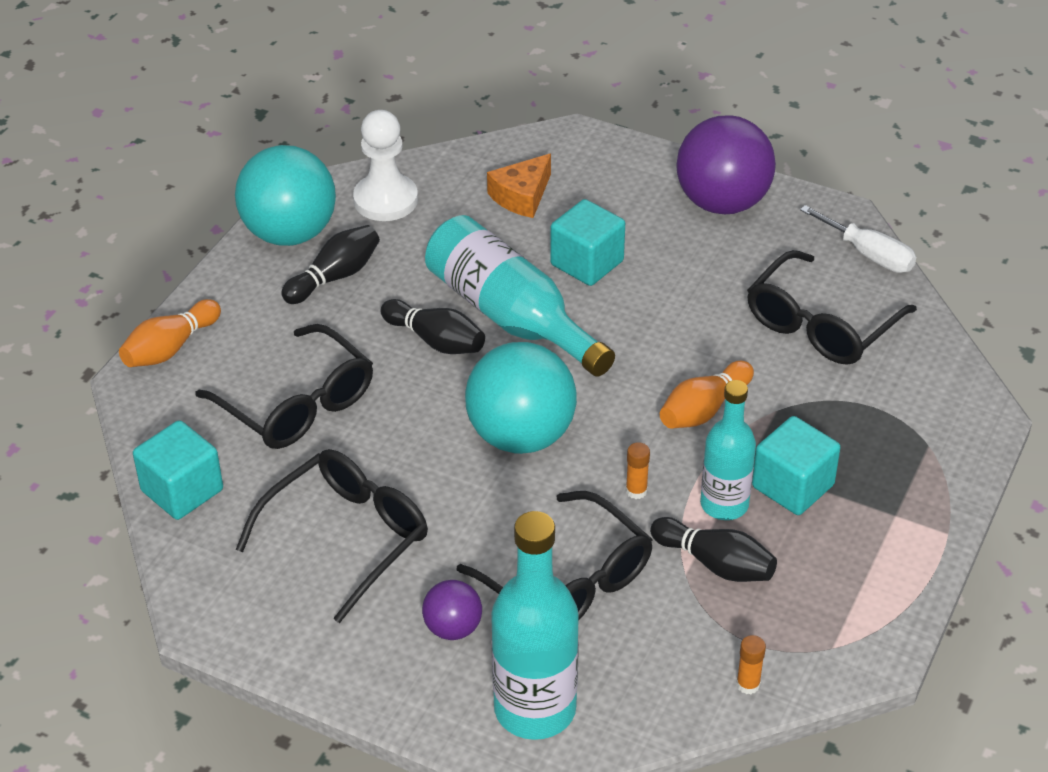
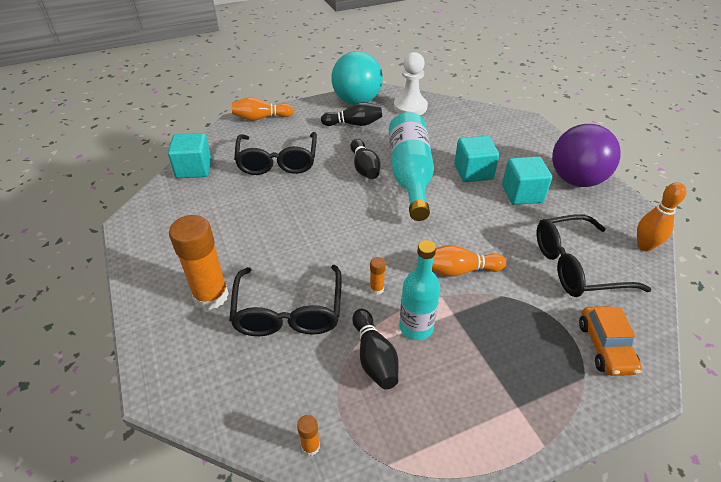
camera: 40 degrees right, 0 degrees up
(345, 538) = (223, 225): black glasses -> none
(453, 628) = (211, 296): purple ball -> orange glue stick
(521, 436) = (352, 228): turquoise ball -> none
(522, 196) = (473, 132): orange cheese -> none
(535, 709) = (191, 367): turquoise bottle -> none
(792, 486) = (467, 344): turquoise cube -> turquoise cube (522, 194)
(868, 254) = (644, 246): white screwdriver -> orange bowling pin
(922, 401) = (605, 347): none -> orange car

